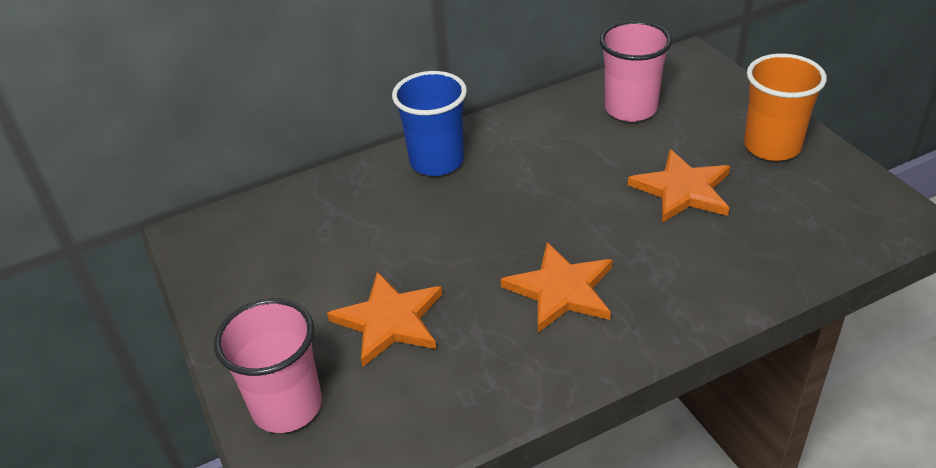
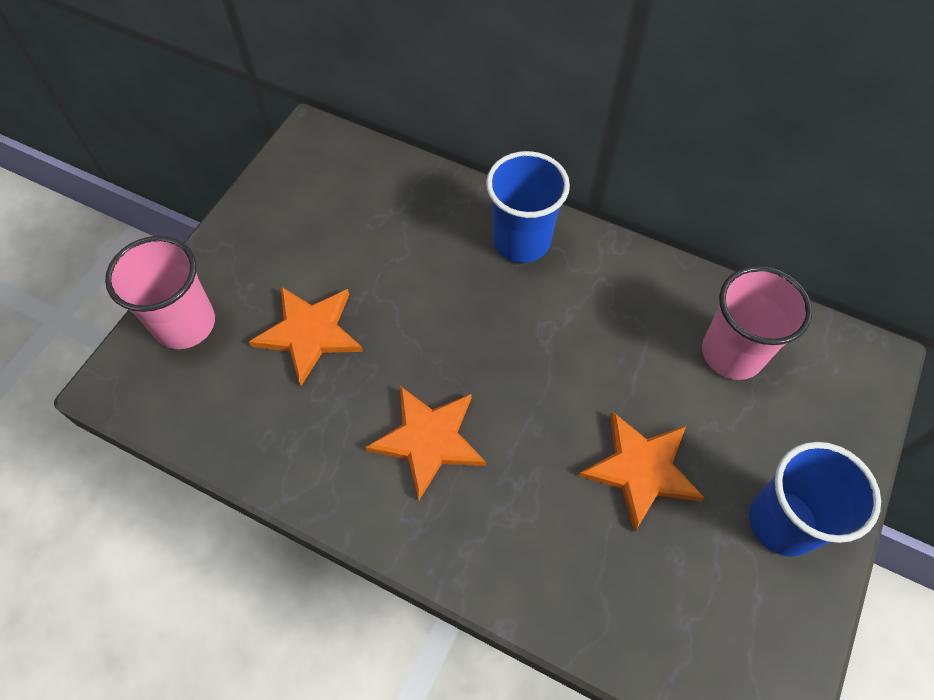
camera: 50 degrees right, 20 degrees up
(772, 146) = (782, 522): orange cup -> blue cup

